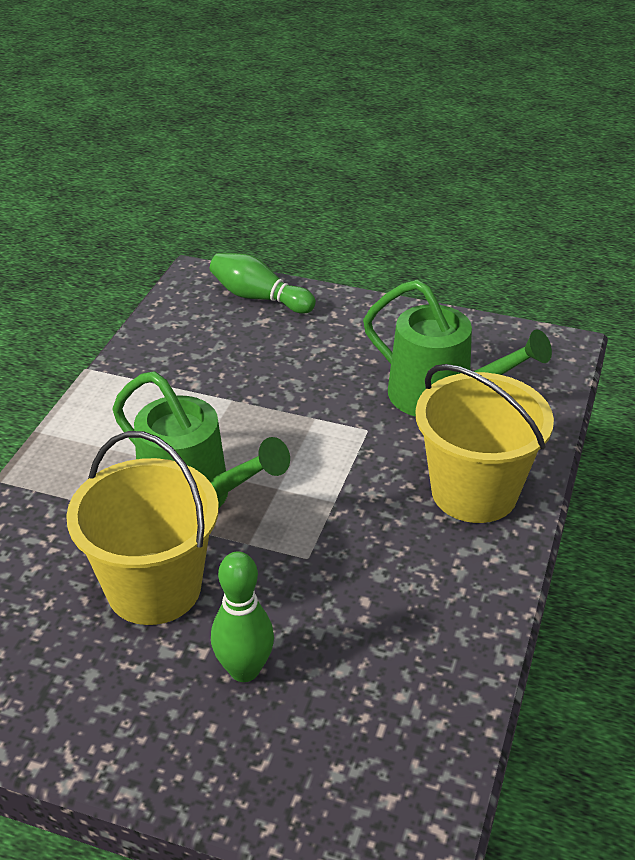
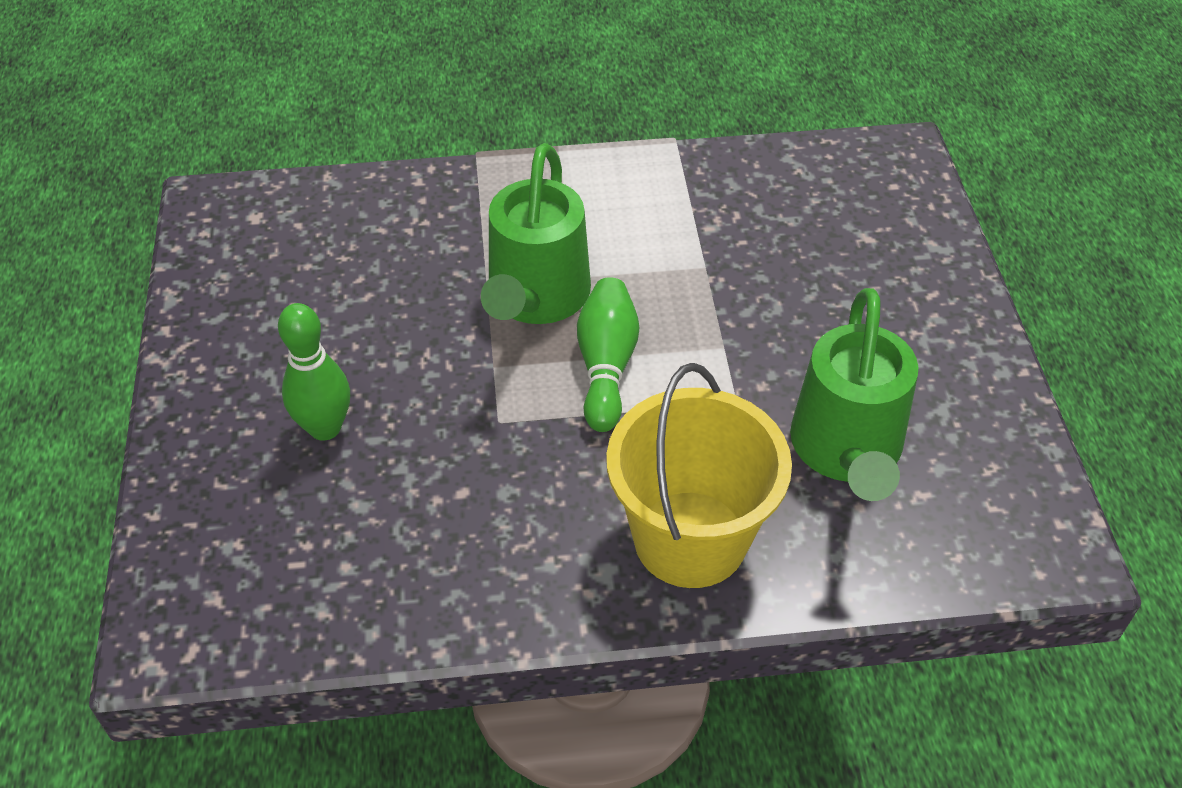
camera: 65 degrees right, 10 degrees up
(154, 588) = (396, 320): yellow bucket -> none
(259, 298) = (905, 217): green bowling pin -> green bowling pin (606, 366)

